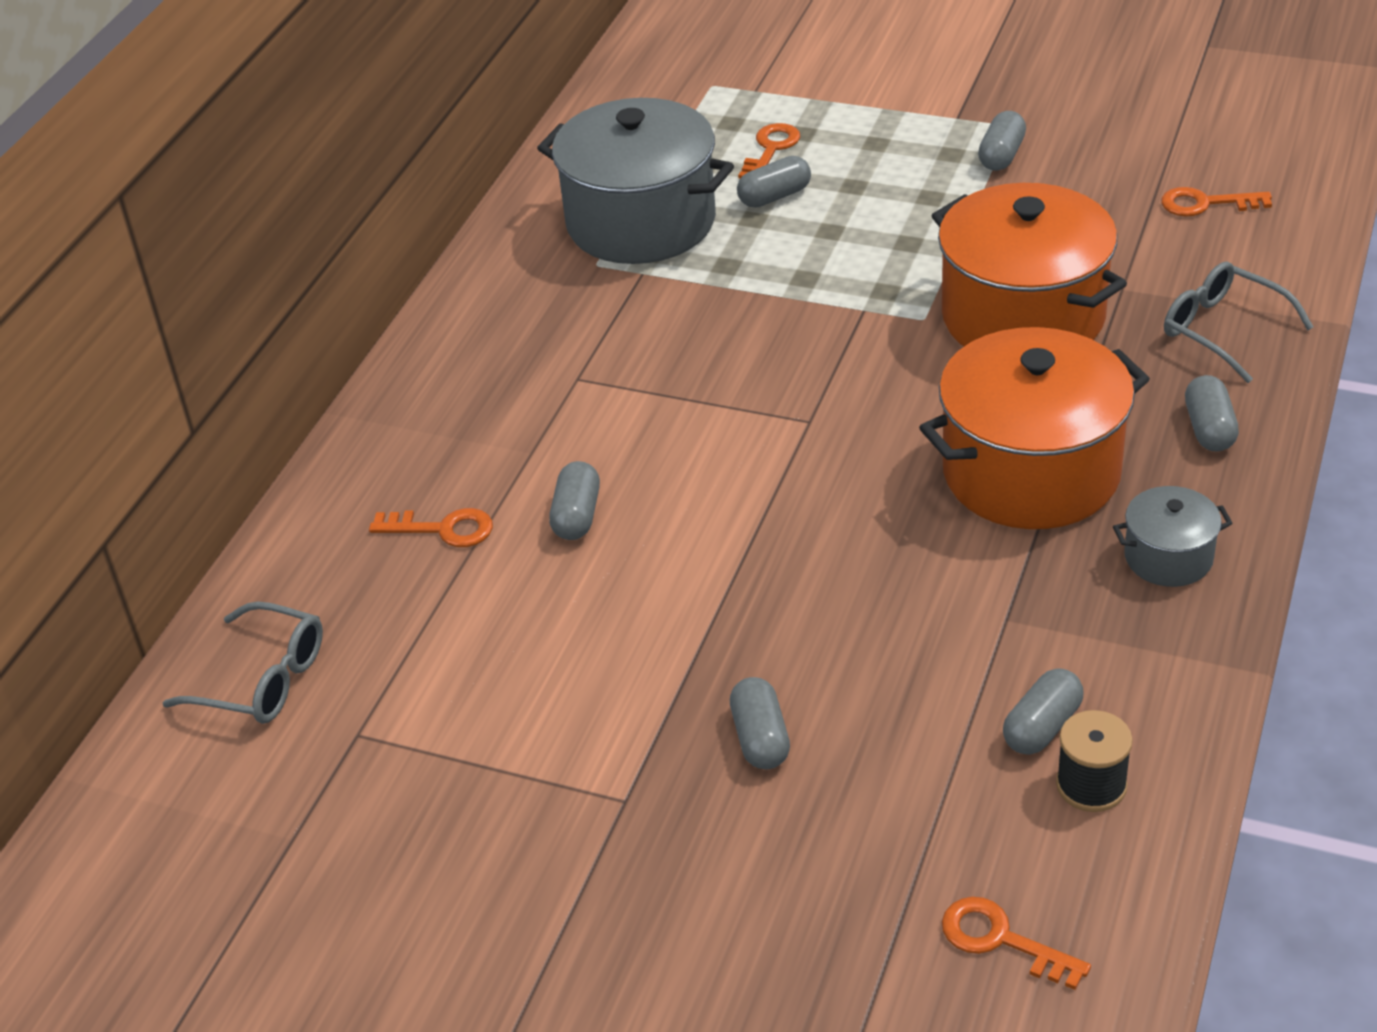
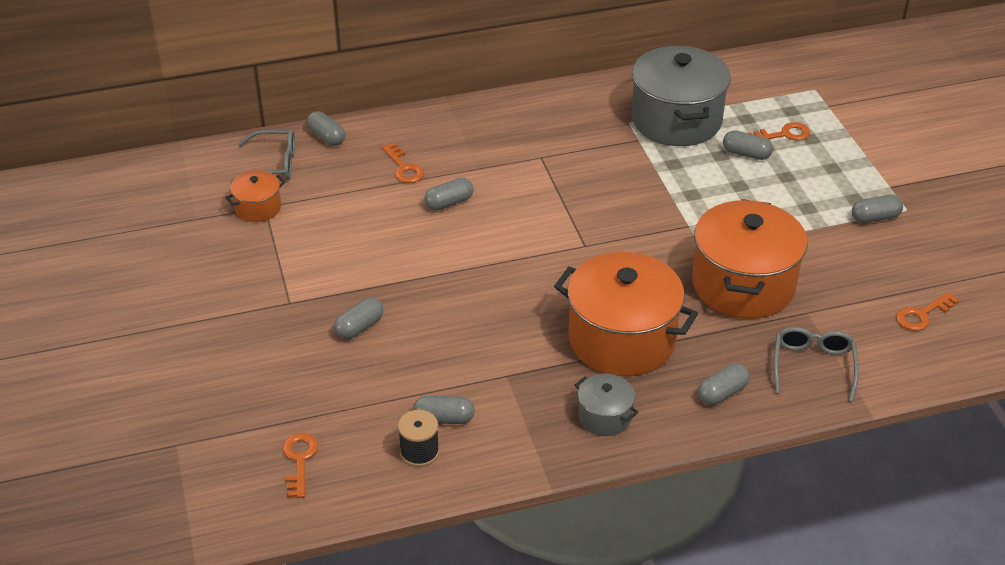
camera: 50 degrees right, 0 degrees up
(263, 679) = (273, 164): grey glasses -> grey glasses turned 75 degrees counterclockwise
(267, 586) = (326, 137): none -> grey capsule
(352, 744) = (258, 208): none -> orange pot
(1205, 204) = (922, 315): orange key -> orange key turned 90 degrees counterclockwise

